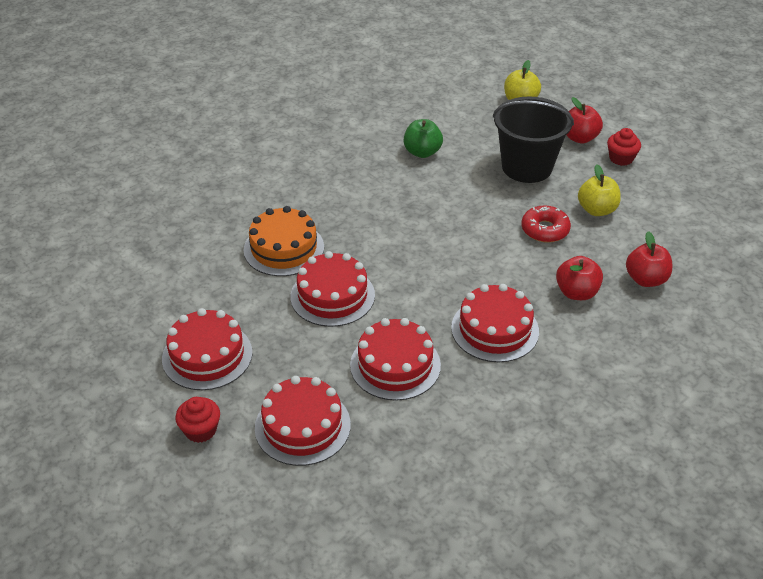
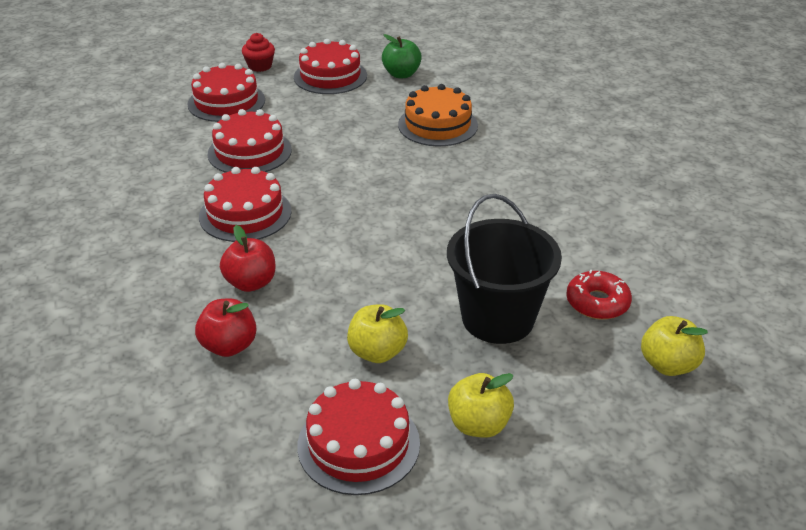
camera: 110 degrees right, 5 degrees down
(332, 296) = (356, 138): red cake -> red cake (358, 444)
(422, 152) = (564, 240): green apple -> green apple (401, 74)
(545, 230) = (366, 293): red donut -> red donut (597, 302)
(580, 138) = (548, 397): red apple -> none
(621, 158) = (478, 424): red cupcake -> yellow apple

